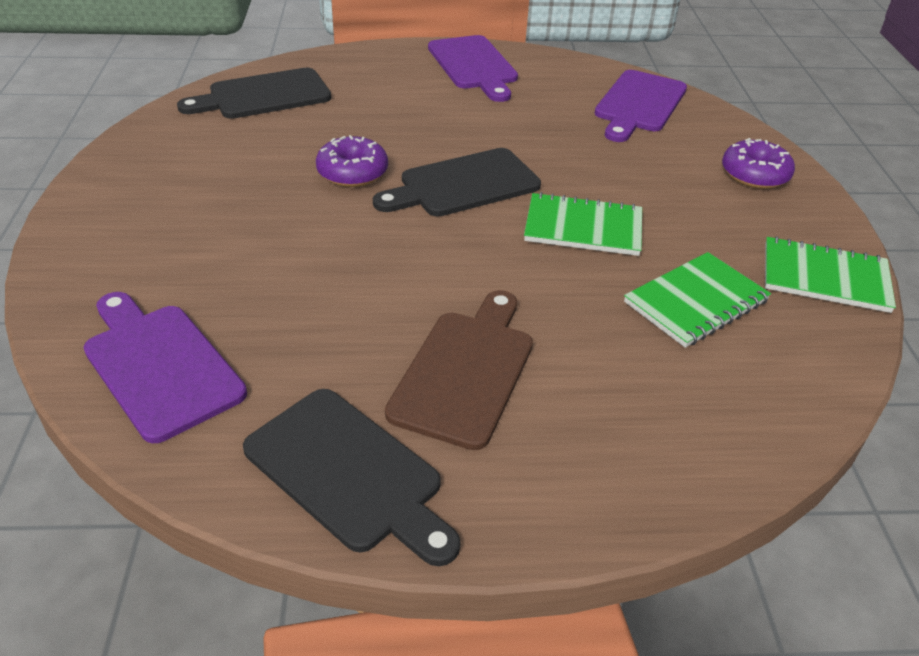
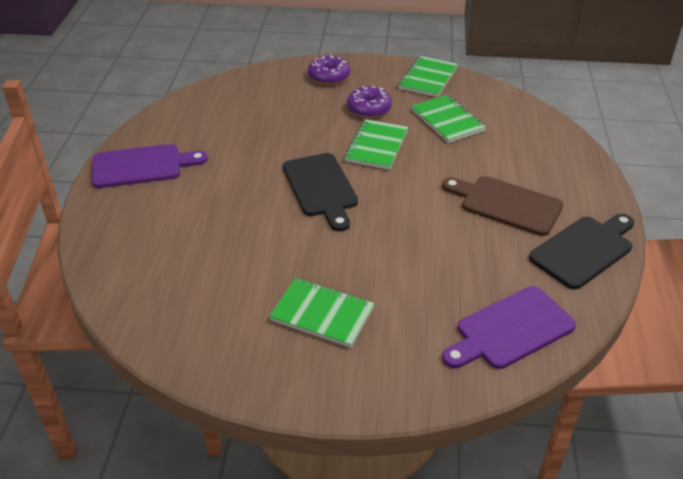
camera: 80 degrees left, 0 degrees up
(214, 200) = (322, 314): none -> green notebook
(264, 95) = (153, 290): black cutting board -> none
(352, 172) = (295, 239): purple donut -> purple donut (369, 109)
(639, 104) = (231, 100): purple cutting board -> none

